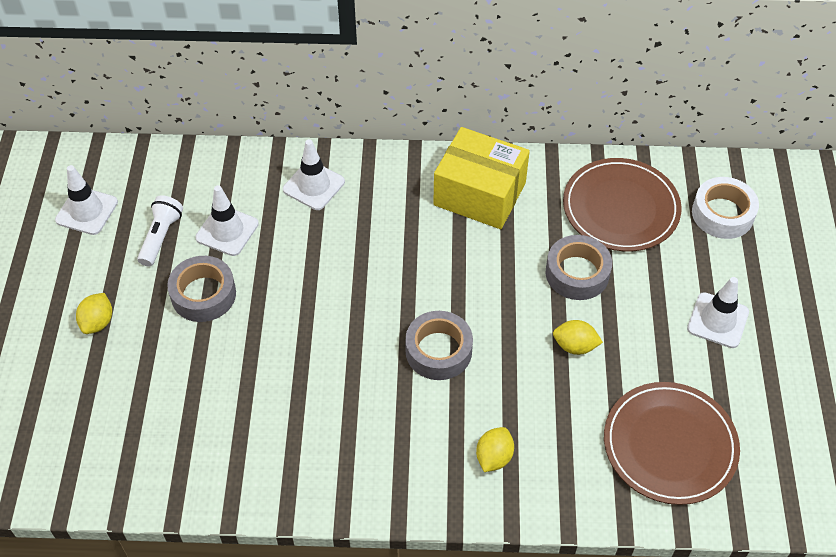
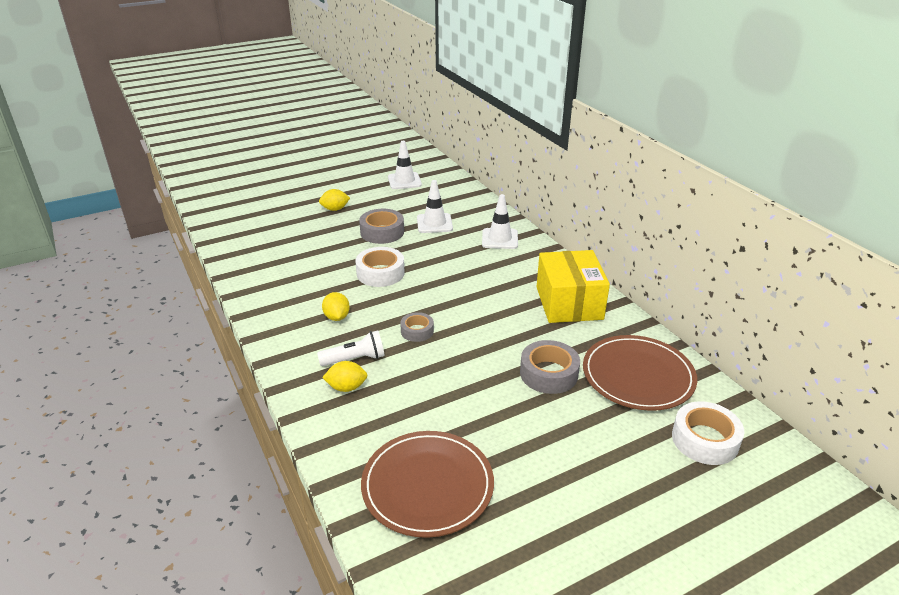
camera: 60 degrees right, 20 degrees down
(161, 237) = (409, 206): white flashlight -> white flashlight (355, 359)
(298, 336) = (380, 273): none -> white tape
(438, 351) = (417, 331): grey tape -> grey tape, size x0.62
(575, 346) = (479, 395): yellow lemon -> yellow lemon (337, 317)
(717, 320) = (585, 475): white traffic cone -> none

